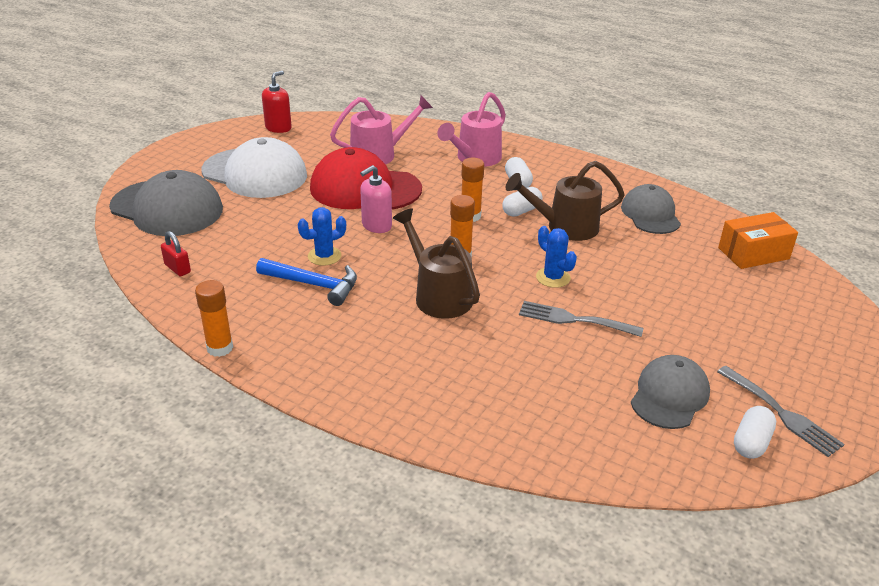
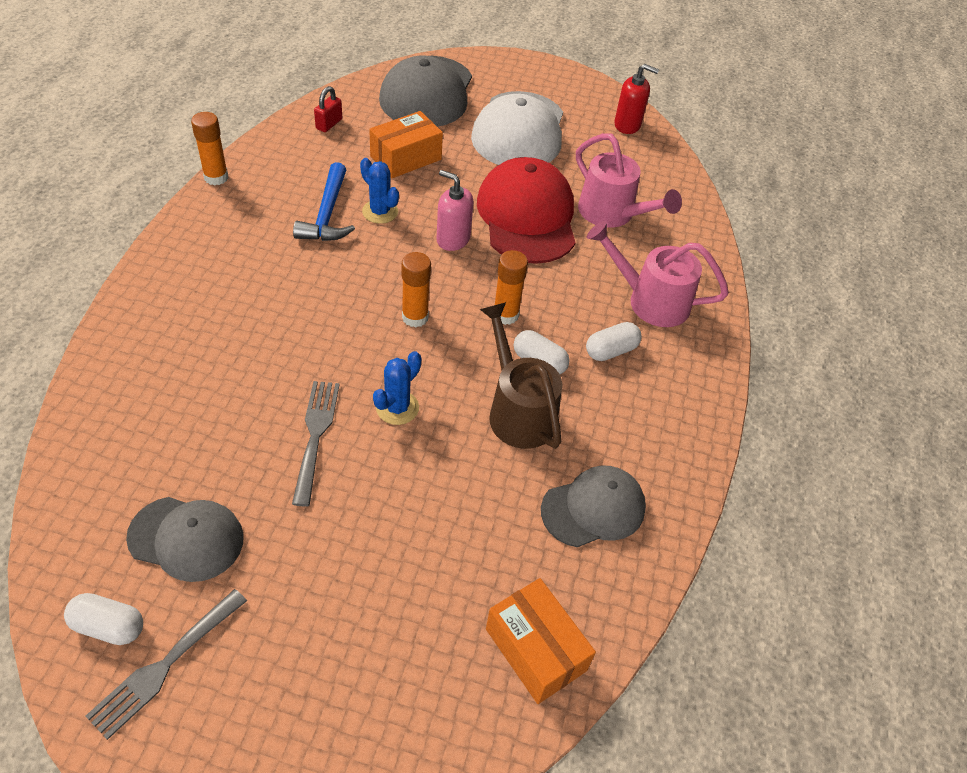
camera: 70 degrees right, 15 degrees up
(257, 233) = (406, 158): none -> orange box
(438, 295) = (334, 309): brown watering can -> none

